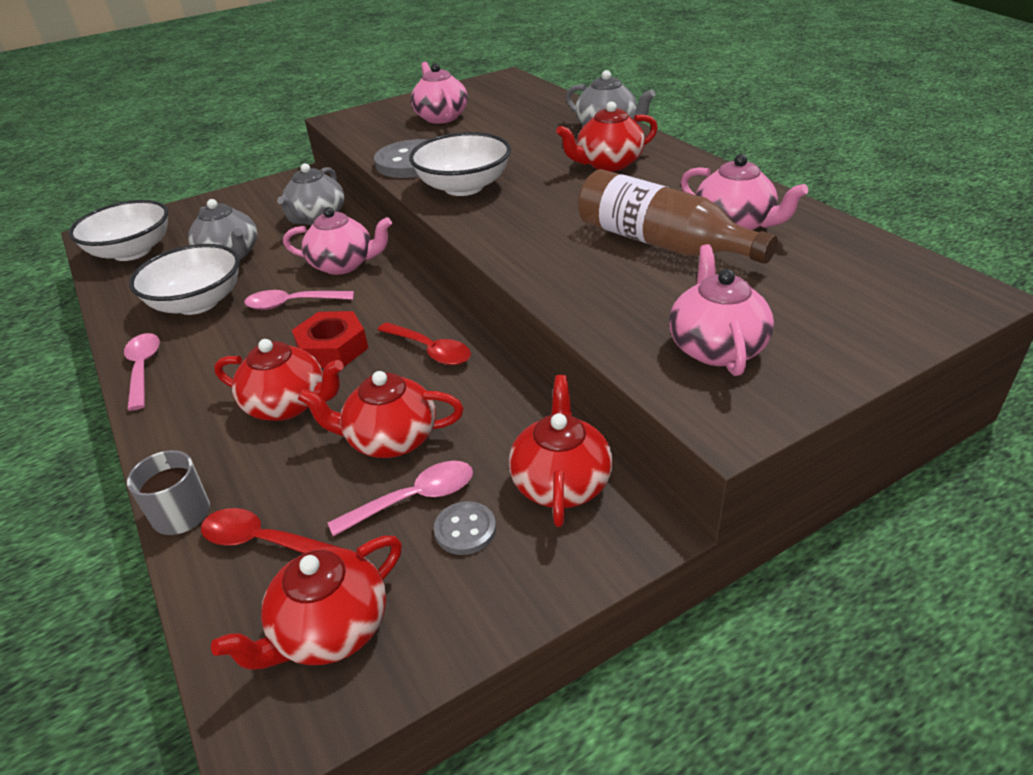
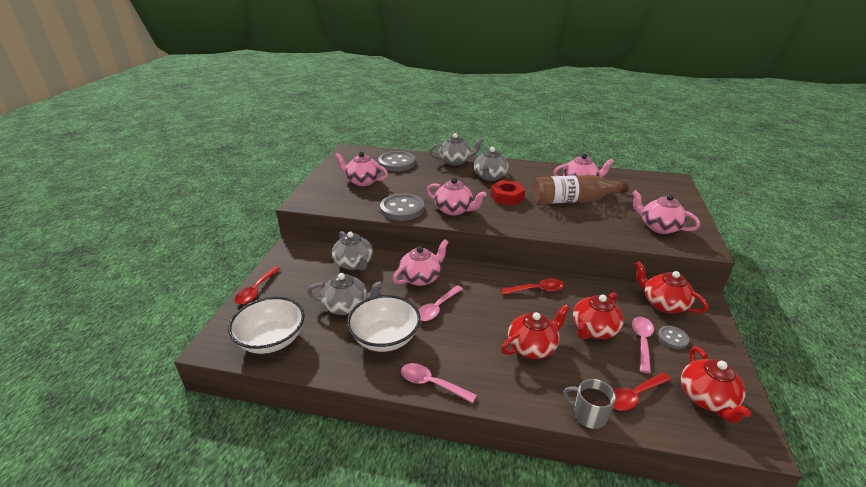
camera: 50 degrees left, 5 degrees down
(203, 203) = (256, 290): none -> red spoon
(332, 348) = (498, 314): red nut -> red nut (507, 197)
(464, 187) = (454, 210): white bowl -> pink teapot
(527, 107) = (397, 163): none -> grey button
(608, 164) = (490, 177): red teapot -> grey teapot

